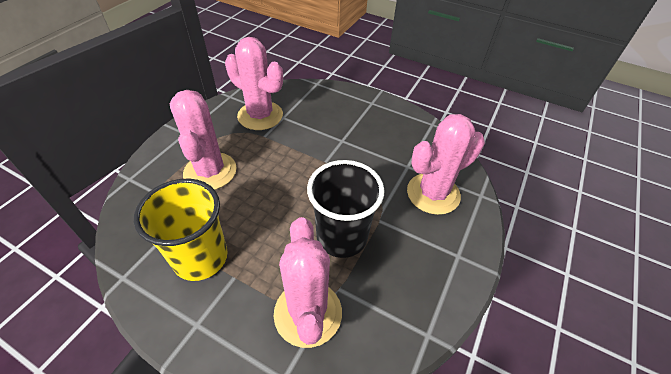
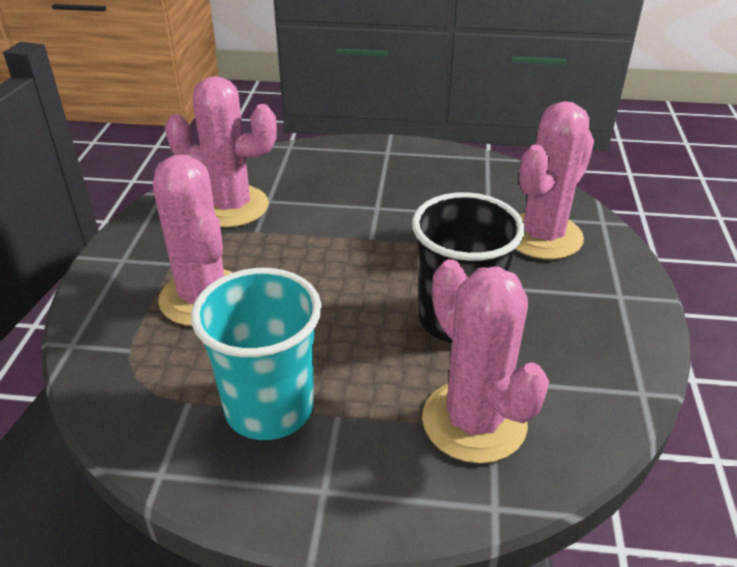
camera: 20 degrees left, 10 degrees down
(200, 258) = (269, 408): yellow cup -> turquoise cup

